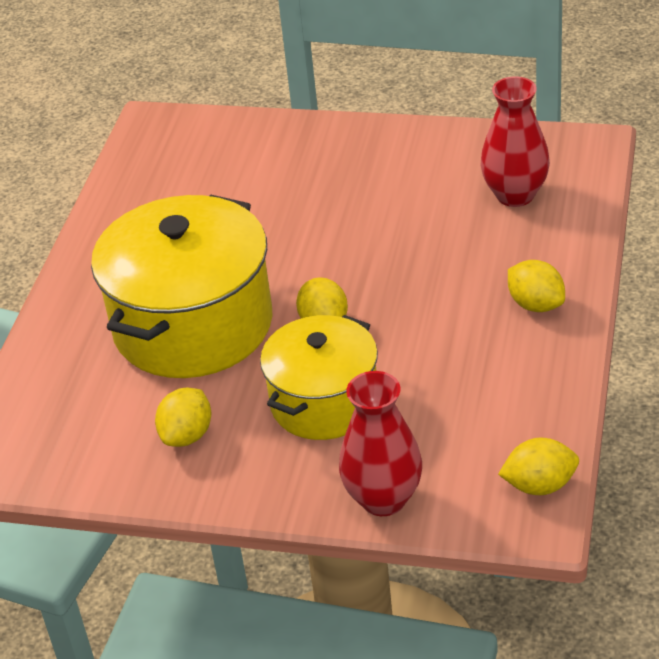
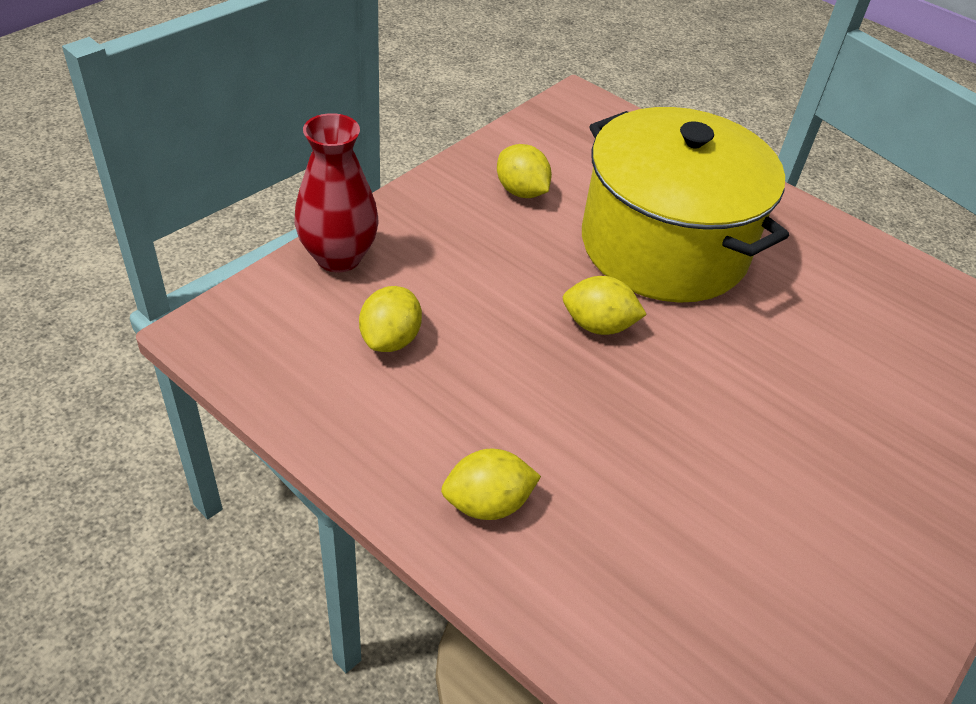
camera: 110 degrees right, 5 degrees up
(324, 402) = (486, 277): yellow pot -> none
(515, 195) = (719, 616): red vase -> none
(539, 485) = (244, 354): yellow lemon -> yellow lemon (390, 339)

